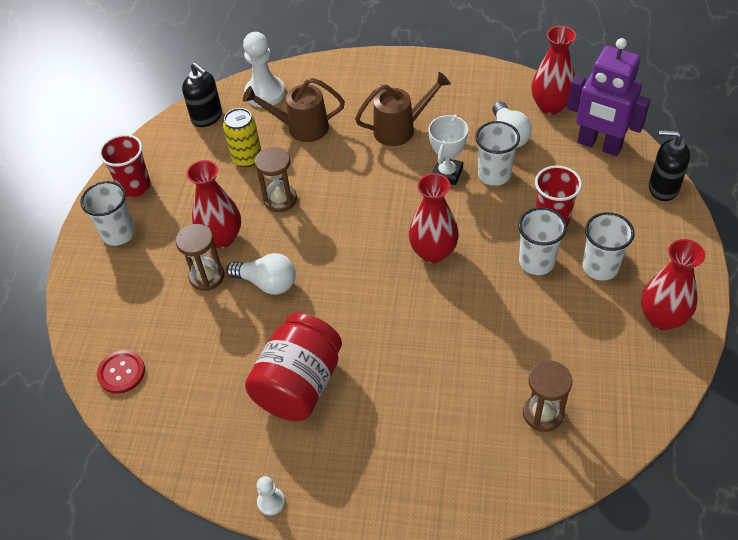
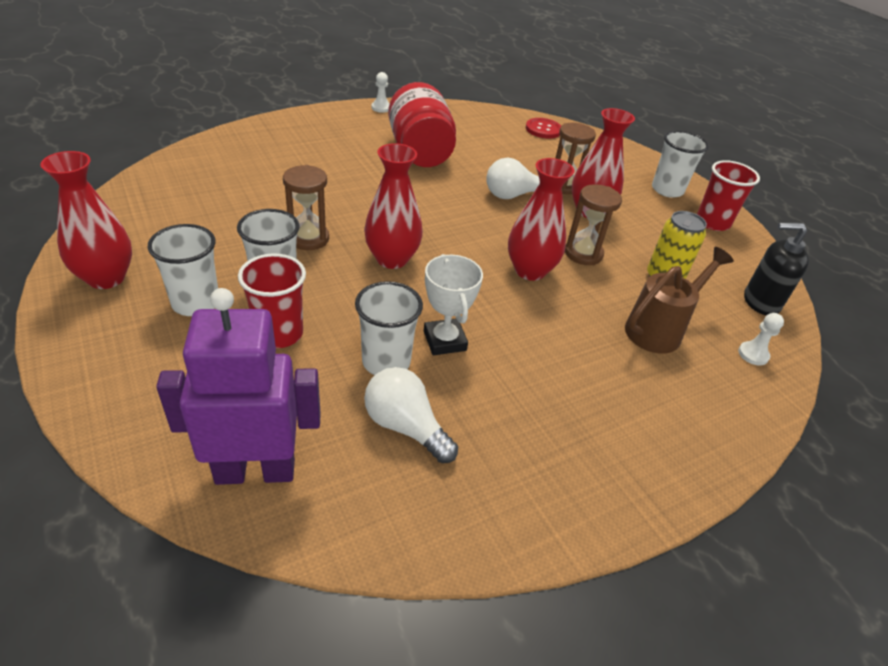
camera: 135 degrees right, 10 degrees down
(265, 93) = (753, 354): white pawn -> white pawn, size x0.50
(400, 129) = (553, 375): brown watering can -> none
(543, 414) = (212, 183): brown hourglass -> brown hourglass (308, 238)
(550, 106) = (372, 514): red vase -> red vase (530, 270)
(663, 188) = (126, 436): black soap dispenser -> none

